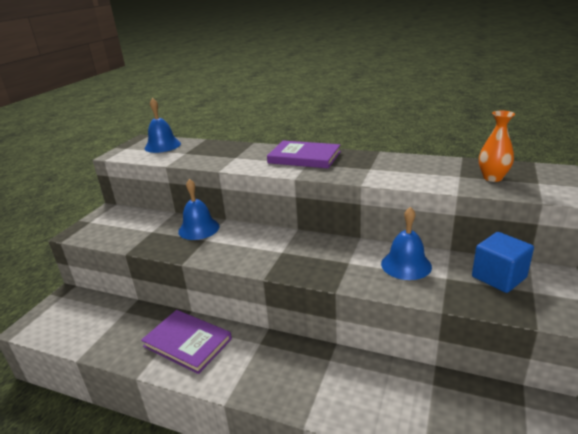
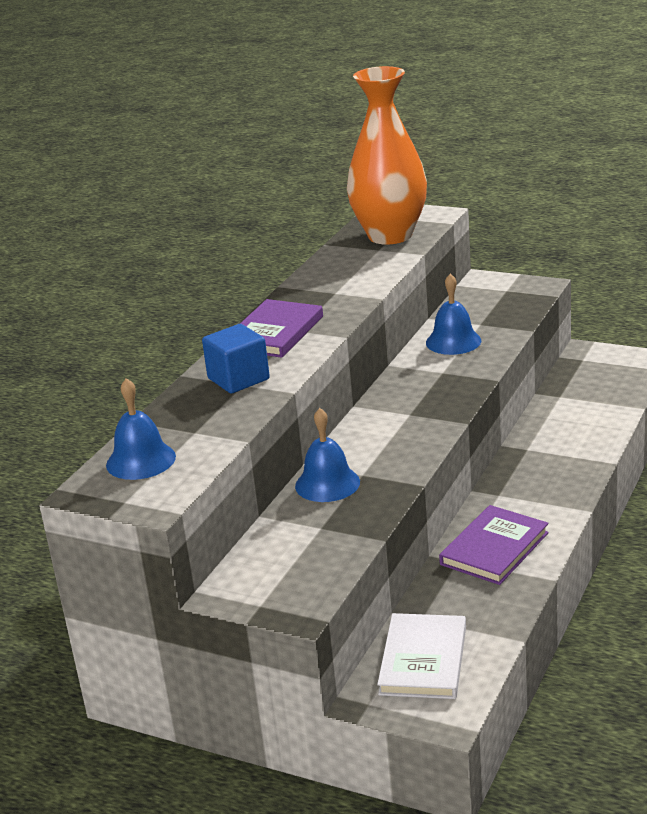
camera: 85 degrees left, 0 degrees up
(85, 314) = (423, 660): none -> white book
(492, 178) = (390, 235): orange vase -> orange vase, size x2.25
(498, 277) = (482, 301): blue cube -> blue cube (238, 379)

